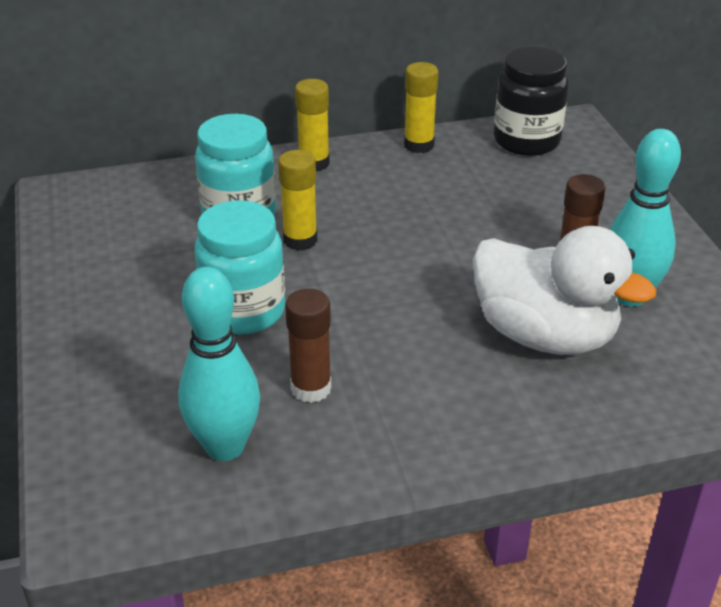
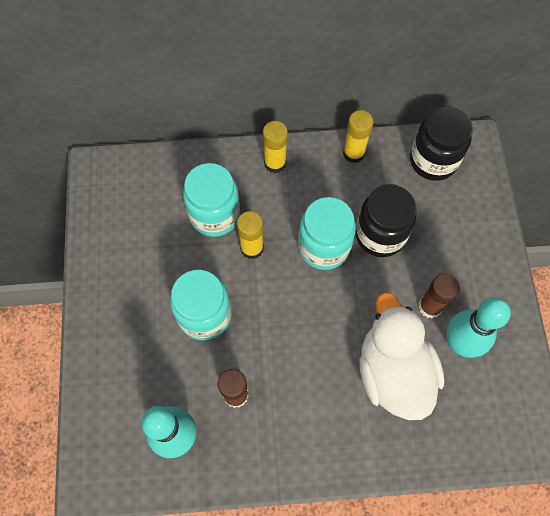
camera: 10 degrees right, 30 degrees up
(403, 228) = (324, 247): none -> turquoise jar
(479, 209) = (380, 235): none -> black jar
(544, 335) = (393, 372): white duck -> white duck turned 150 degrees counterclockwise

